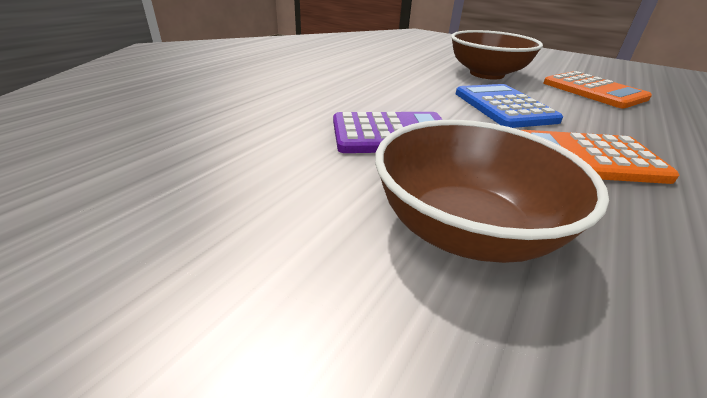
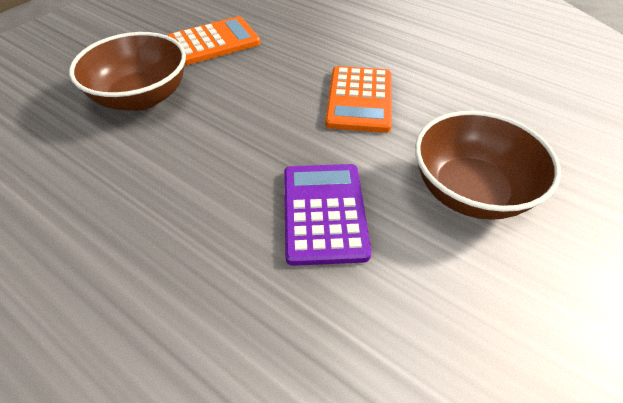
camera: 85 degrees left, 15 degrees up
(504, 107) = (252, 113): blue calculator -> none

